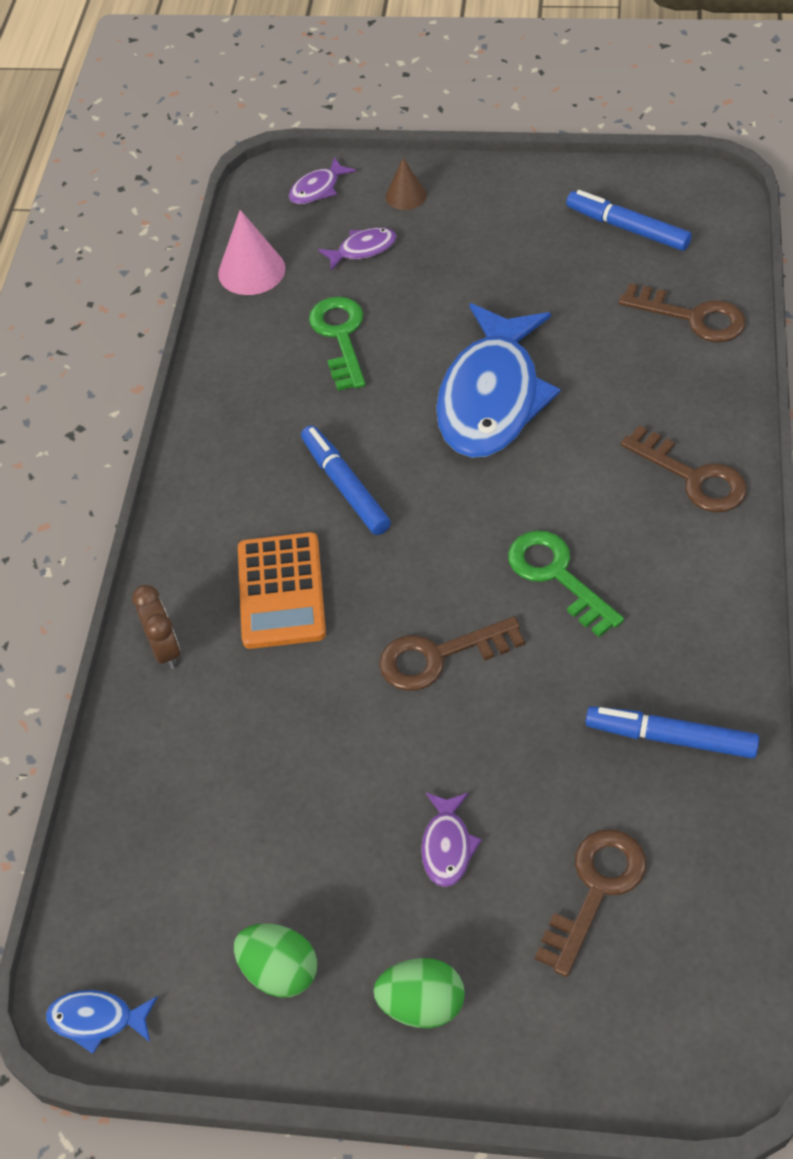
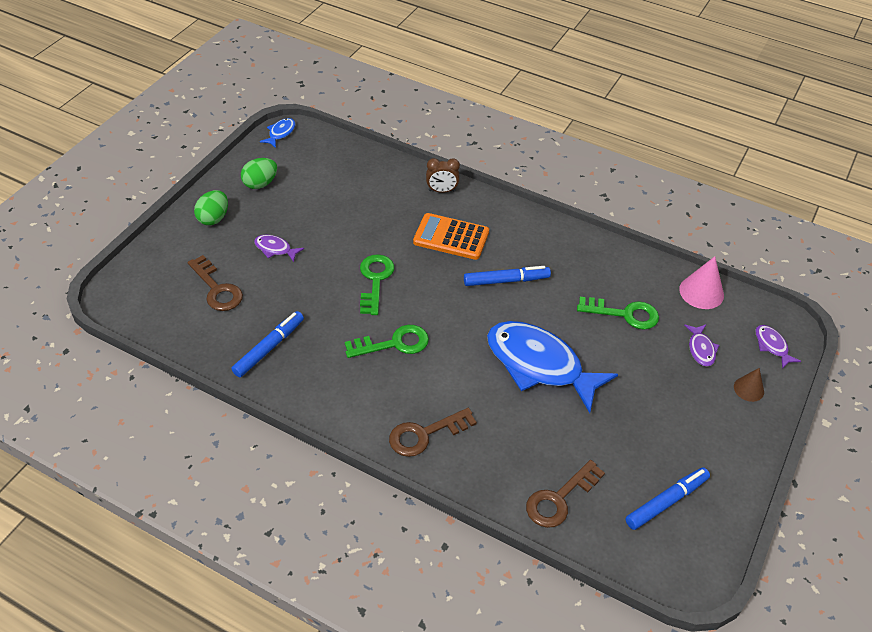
camera: 105 degrees right, 5 degrees down
(439, 656) = (375, 280): brown key -> green key

